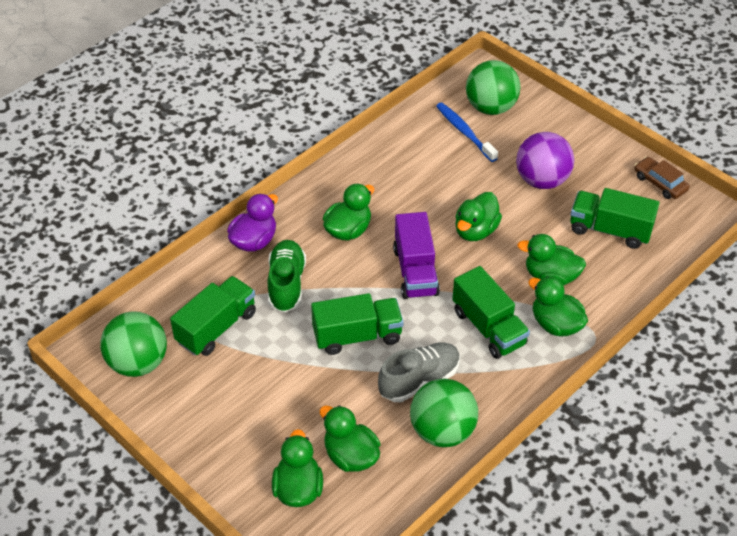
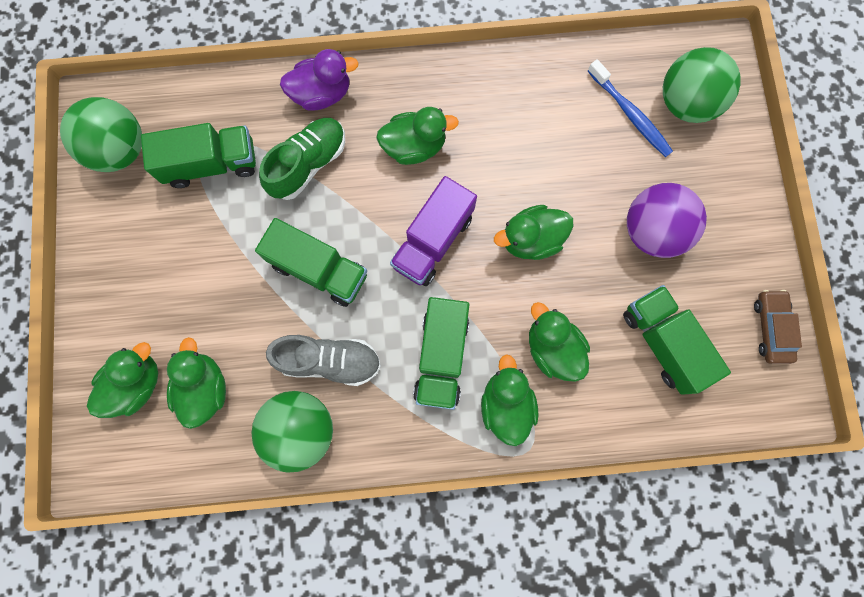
camera: 40 degrees right, 30 degrees up
(464, 132) = (630, 114): blue toothbrush -> blue toothbrush turned 135 degrees clockwise

